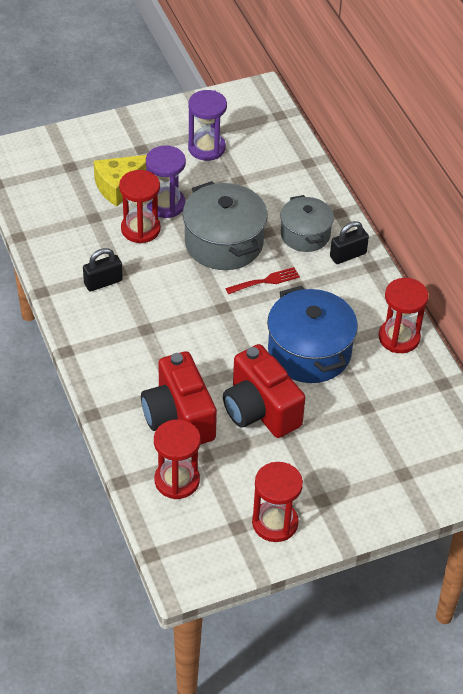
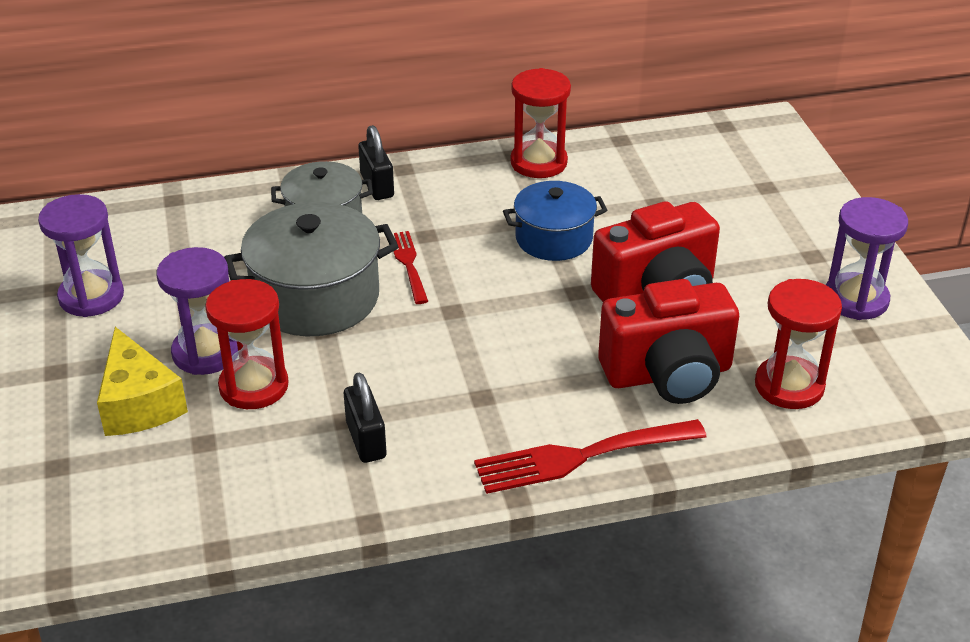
camera: 80 degrees left, 10 degrees down
(100, 377) = (580, 457): none -> red fork
(275, 523) = (855, 299): red hourglass -> purple hourglass
(309, 352) = (554, 238): blue pot -> blue pot, size x0.64

